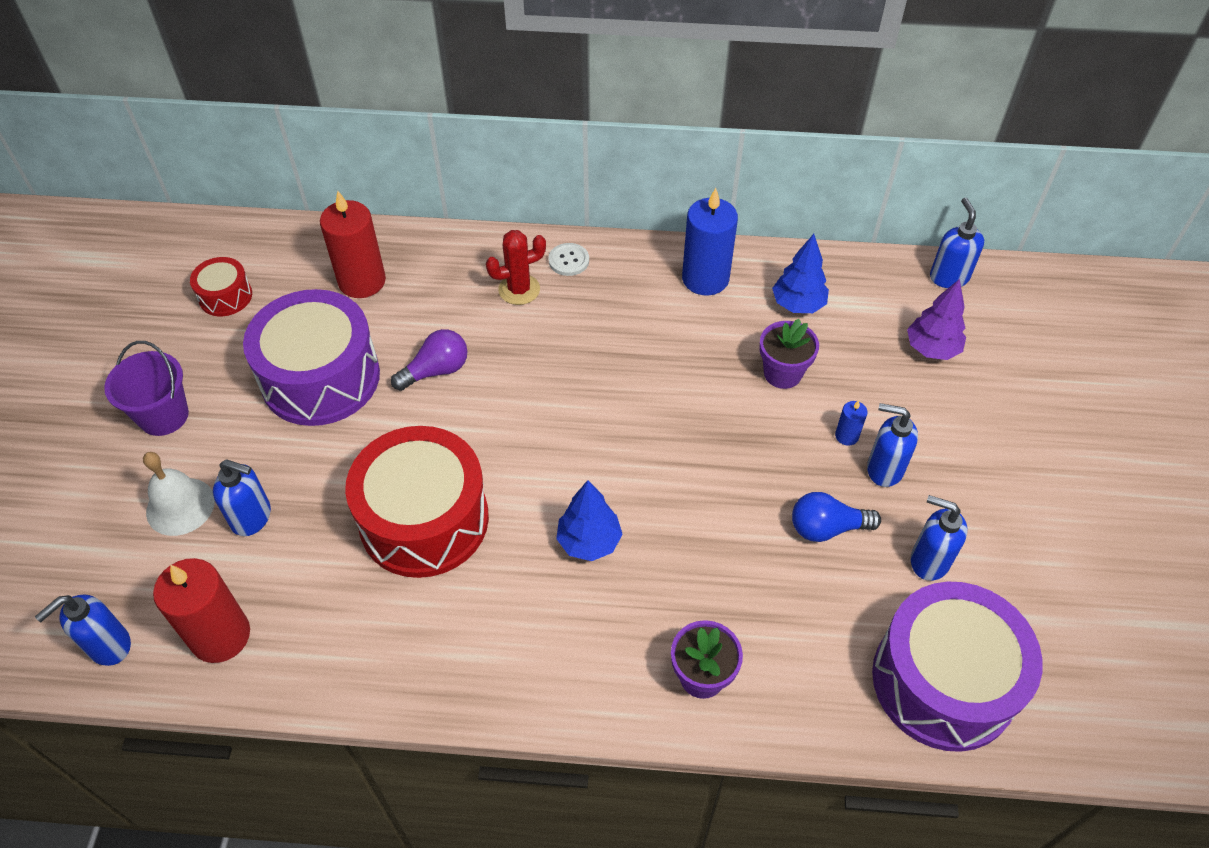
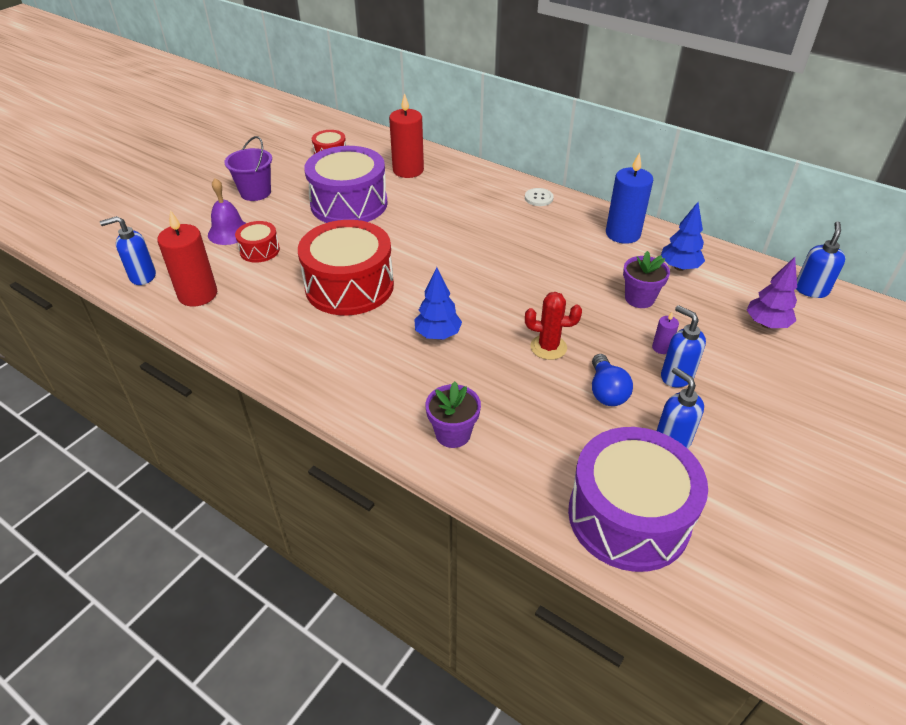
camera: 30 degrees right, 10 degrees down
(180, 506) = (229, 232): white bell -> purple bell
(252, 517) = (259, 250): blue soap dispenser -> red drum
(436, 370) = (415, 222): purple light bulb -> none
(519, 289) = (496, 202): red cactus -> red cactus (548, 347)
(826, 528) = (606, 391): blue light bulb -> blue light bulb turned 120 degrees counterclockwise
(846, 436) = (661, 348): blue candle -> purple candle

